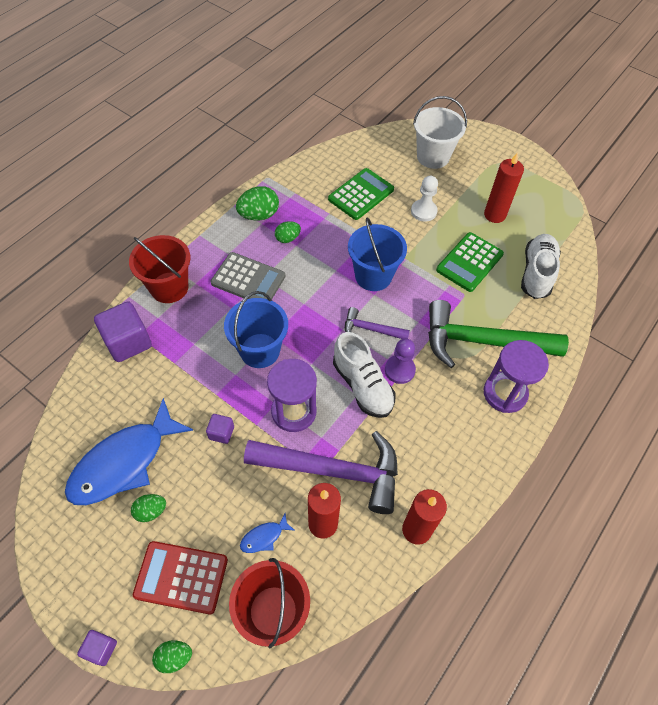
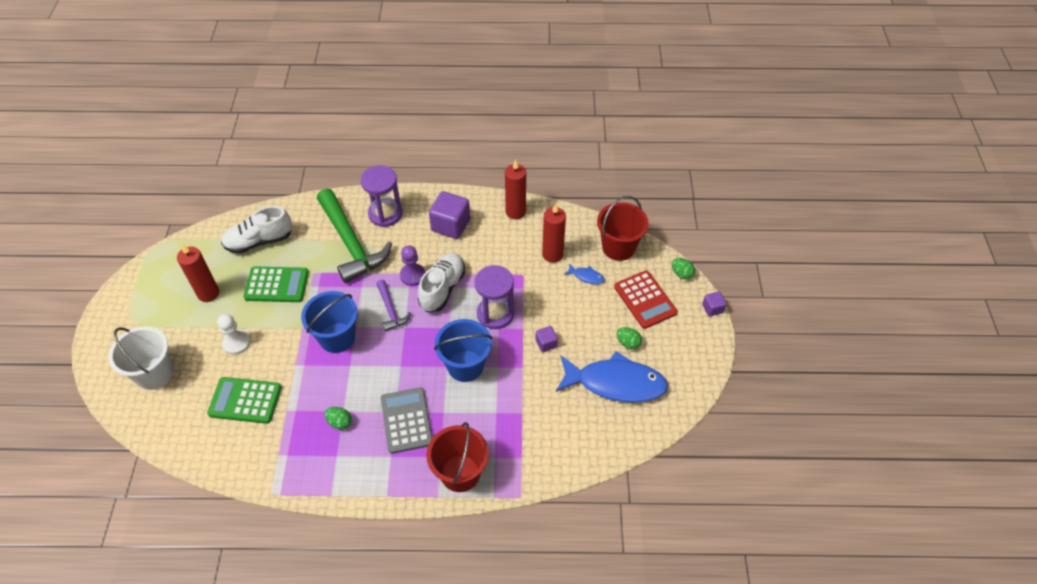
camera: 125 degrees left, 5 degrees down
(128, 342) = (532, 460): purple cube -> purple cube (450, 225)
(259, 215) = (327, 465): green egg -> none
(333, 471) = (516, 269): purple hammer -> none

